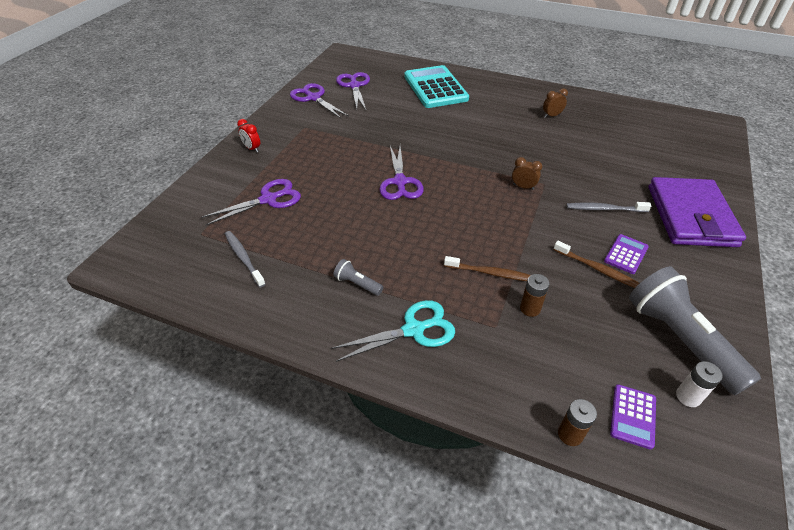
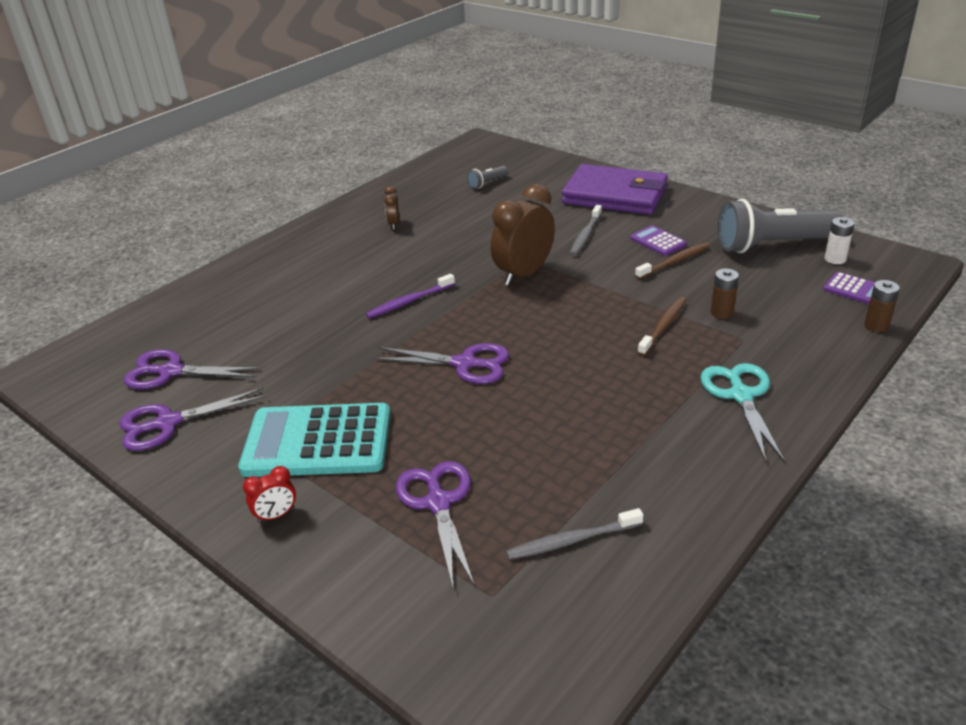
camera: 70 degrees left, 10 degrees down
(357, 284) = (656, 429): grey flashlight -> grey flashlight (487, 183)
(435, 88) = (251, 295): turquoise calculator -> turquoise calculator (317, 442)
(459, 144) = (409, 301): none -> purple toothbrush
(523, 187) = (523, 274): brown clock -> brown clock, size x2.15

